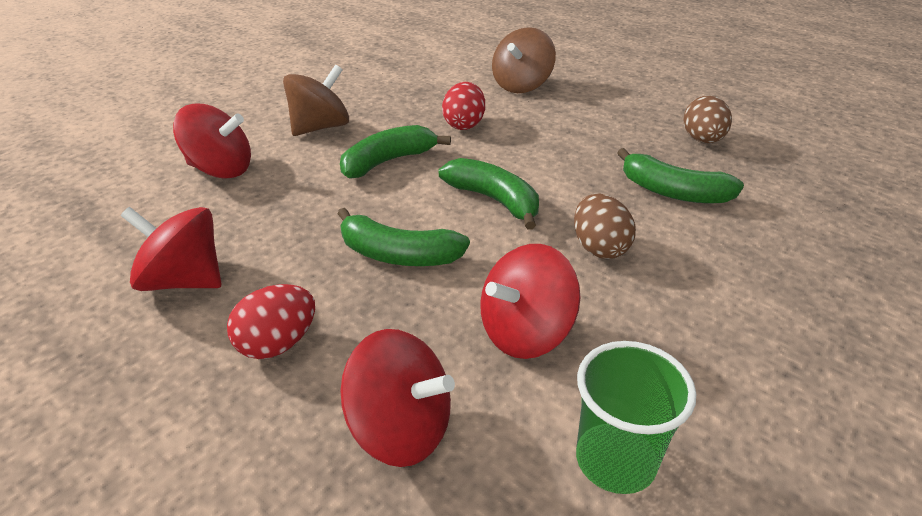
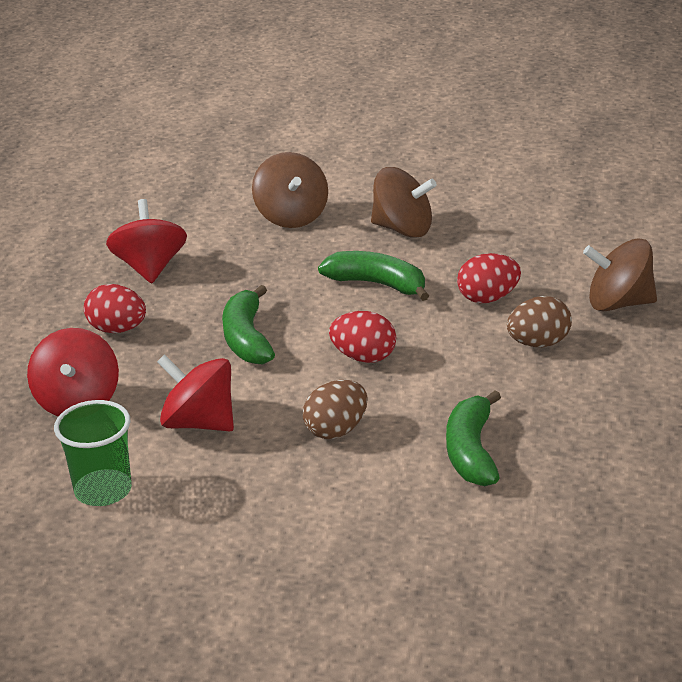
camera: 65 degrees right, 5 degrees down
(221, 169) = (292, 216): red spinning top -> brown spinning top
(494, 200) = (364, 357): green banana -> red egg
(702, 140) = (609, 451): brown egg -> brown egg (538, 343)

